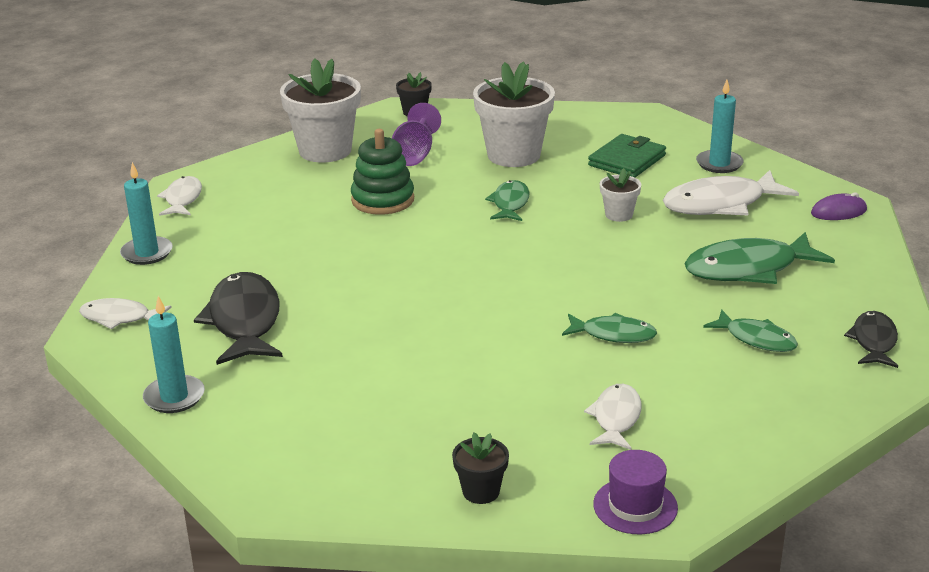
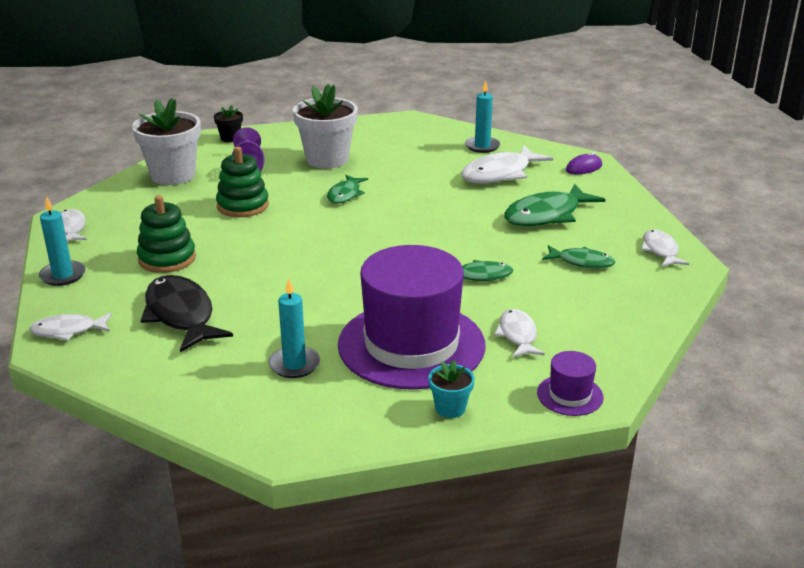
camera: 20 degrees left, 0 degrees up
(174, 397) = (154, 385): turquoise candle -> turquoise candle (294, 364)
(265, 251) = (167, 259): none -> green stacking toy
(480, 405) = (411, 345): none -> purple hat
(481, 491) = (450, 408): black flower pot -> turquoise flower pot
(510, 203) = (345, 194): green fish -> green fish turned 150 degrees counterclockwise
(619, 215) = (432, 191): white flower pot -> none
(627, 160) = (414, 152): green wallet -> none
(873, 341) = (660, 250): black fish -> white fish

